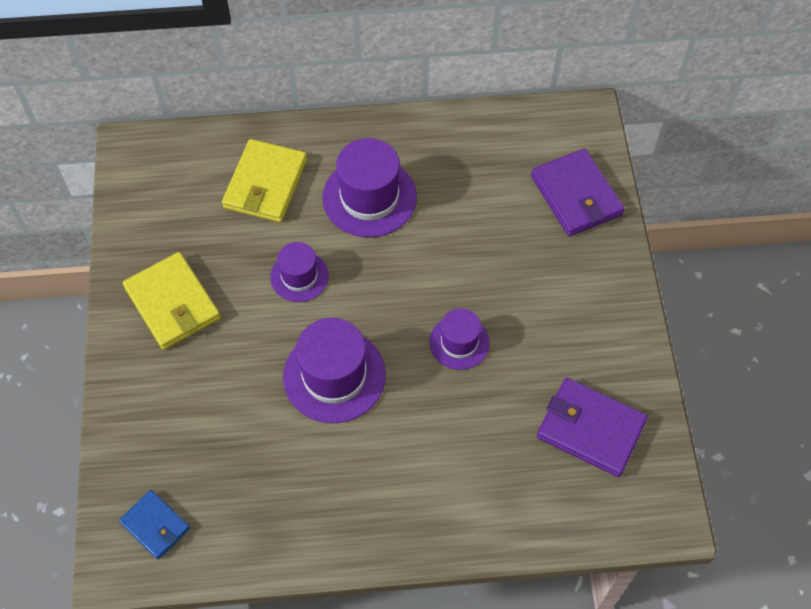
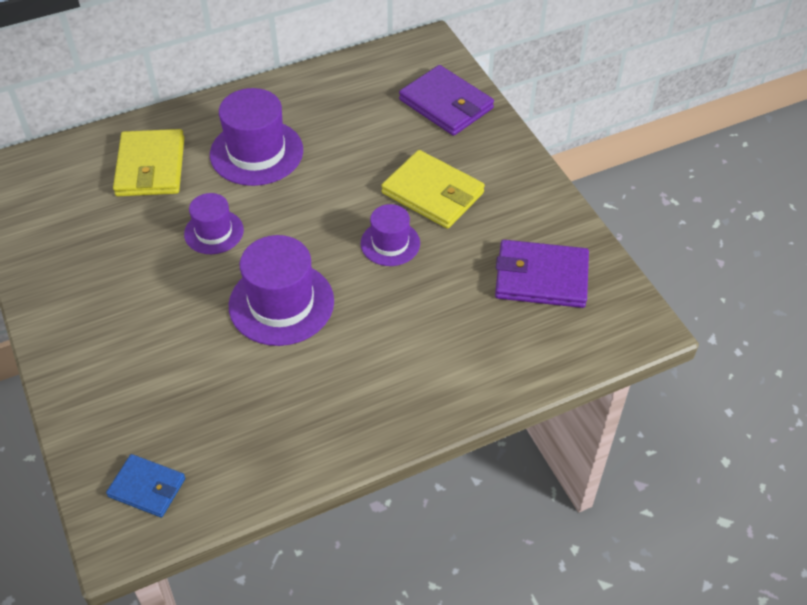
camera: 20 degrees left, 10 degrees down
(172, 303) = (93, 288): yellow wallet -> yellow wallet (433, 193)

